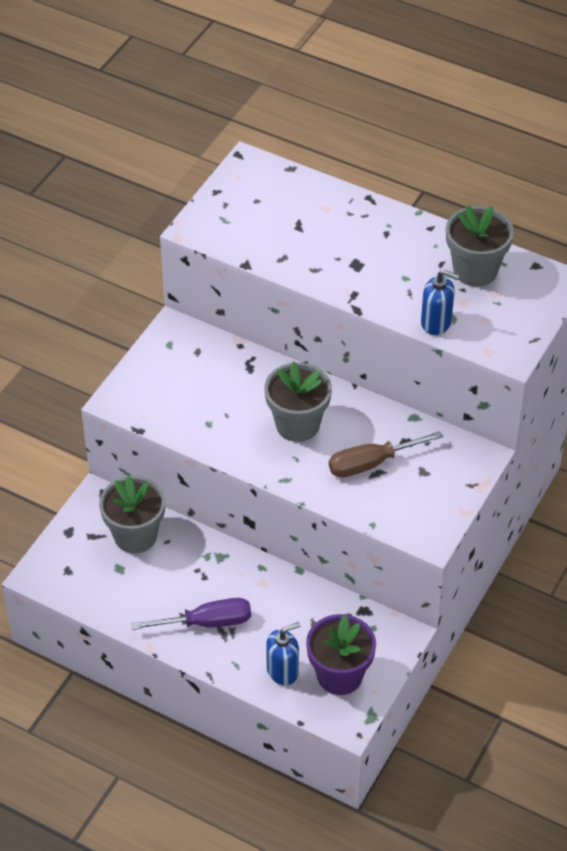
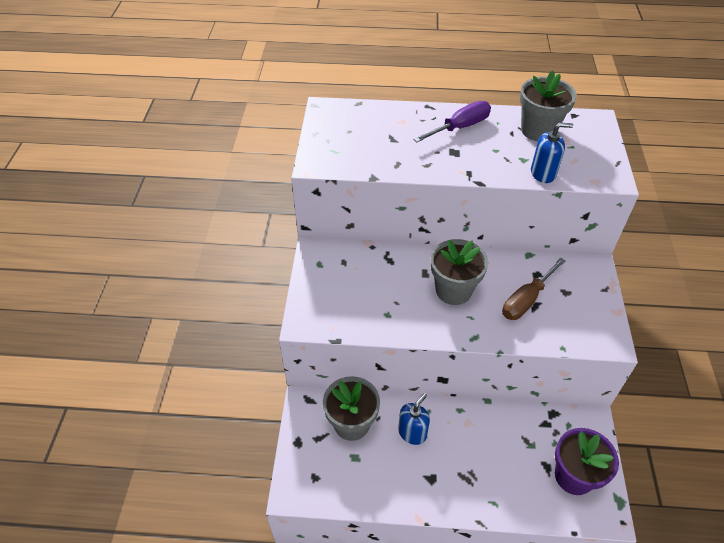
camera: 25 degrees left, 0 degrees up
(206, 623) = (449, 475): purple screwdriver -> purple screwdriver (459, 127)
(283, 671) = (531, 492): blue soap dispenser -> blue soap dispenser (412, 433)

